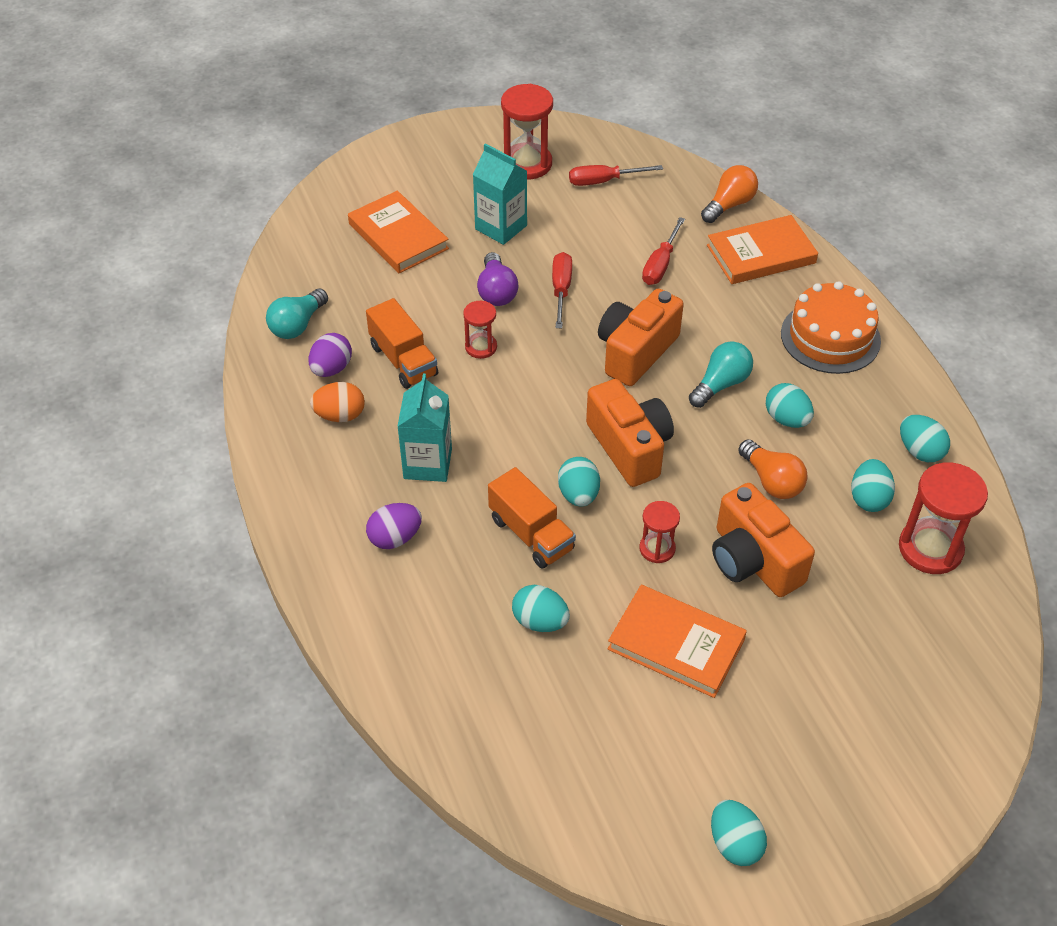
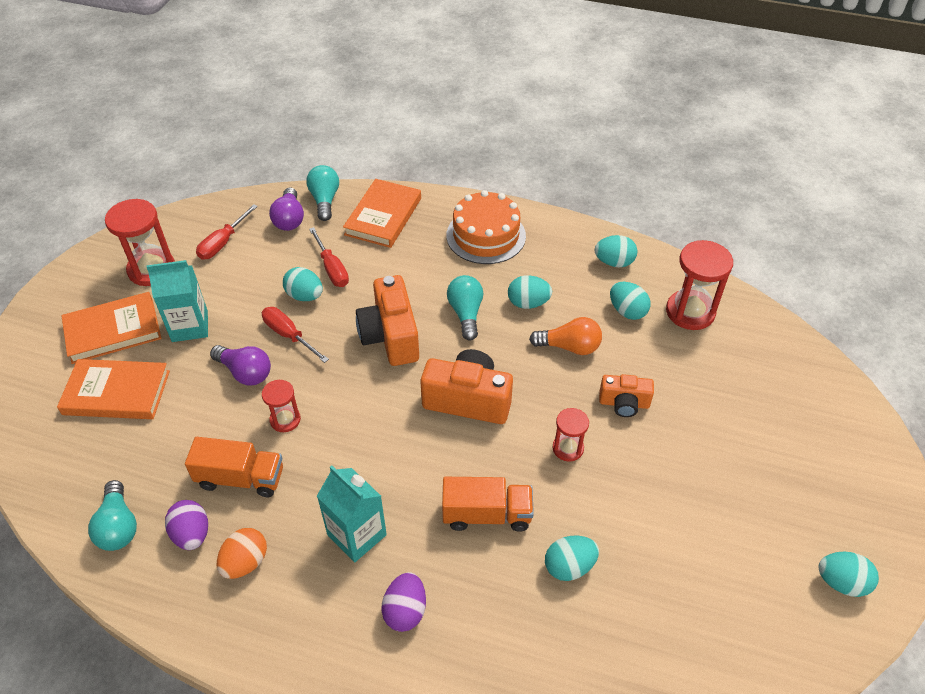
camera: 50 degrees left, 0 degrees up
(578, 495) = (479, 459): turquoise egg -> turquoise egg (305, 296)
(676, 644) = (656, 496): orange book -> orange book (113, 331)
(679, 199) = (289, 219): none -> purple light bulb
(729, 205) = (325, 200): orange light bulb -> turquoise light bulb
(753, 560) = (624, 403): orange camera -> orange camera, size x0.58

